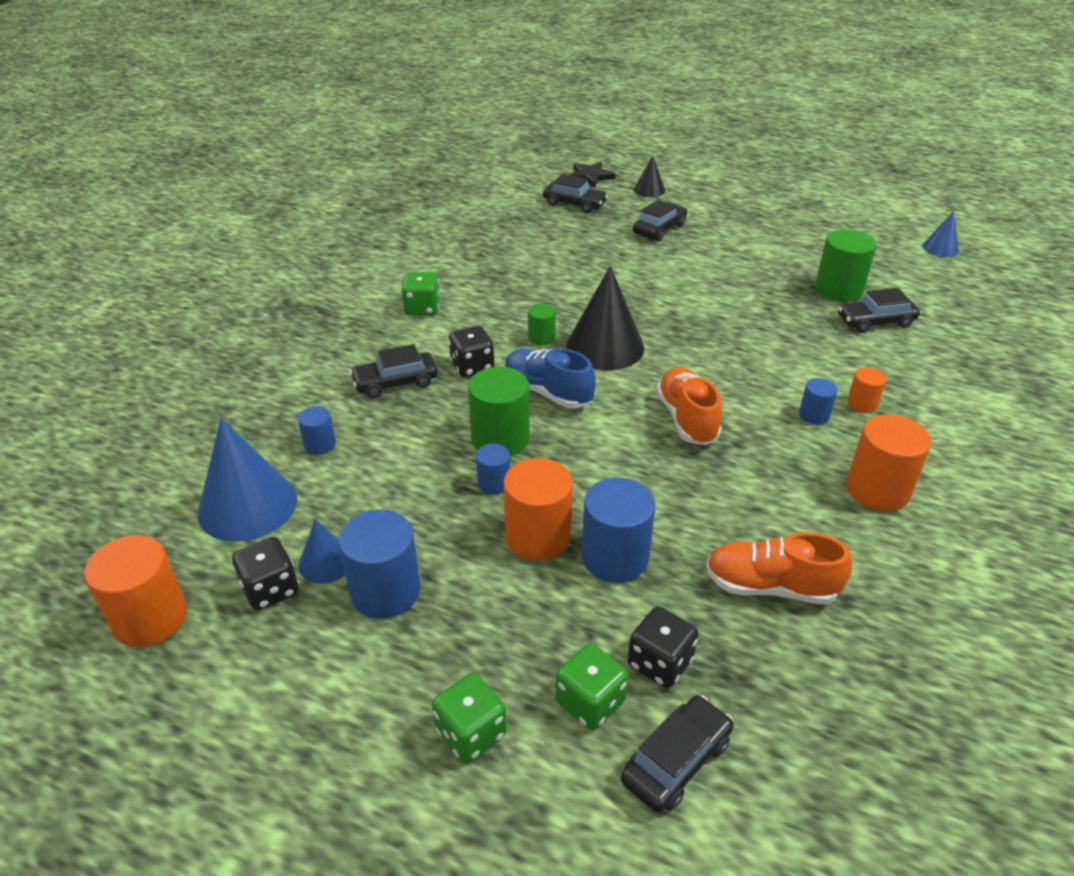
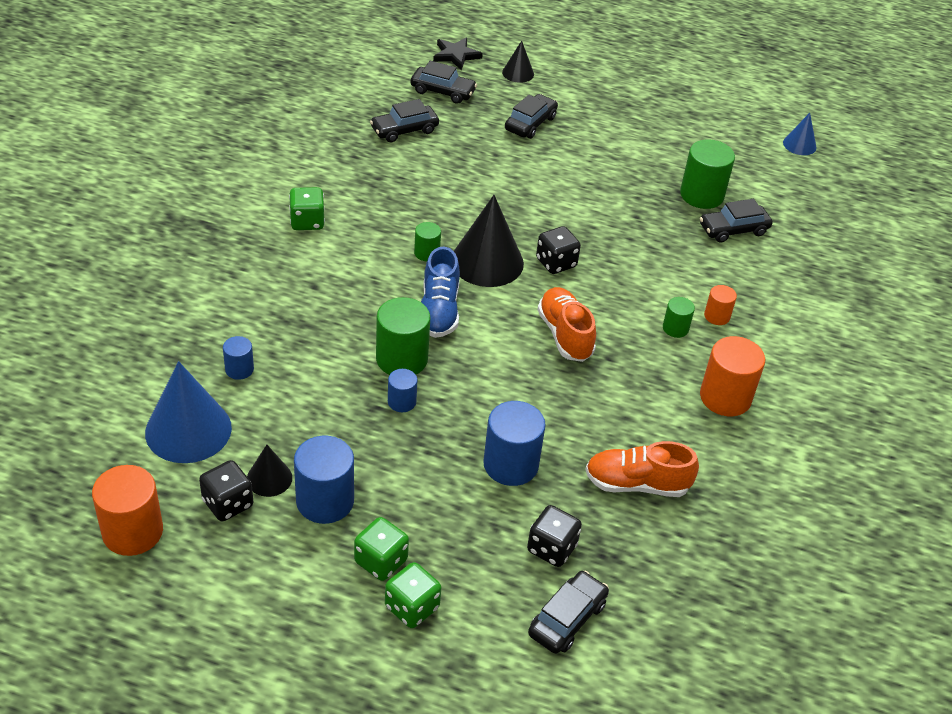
camera: 10 degrees left, 5 degrees up
(325, 562) = (269, 478): blue cone -> black cone
(395, 382) = (296, 304): black car -> black car (404, 130)
(472, 367) = (365, 286): black dice -> black dice (556, 263)
(538, 537) = (445, 449): orange cylinder -> none
(547, 392) = (439, 311): blue shoe -> blue shoe turned 120 degrees counterclockwise
(590, 702) = (500, 580): green dice -> green dice (381, 561)
(814, 415) = (675, 328): blue cylinder -> green cylinder

